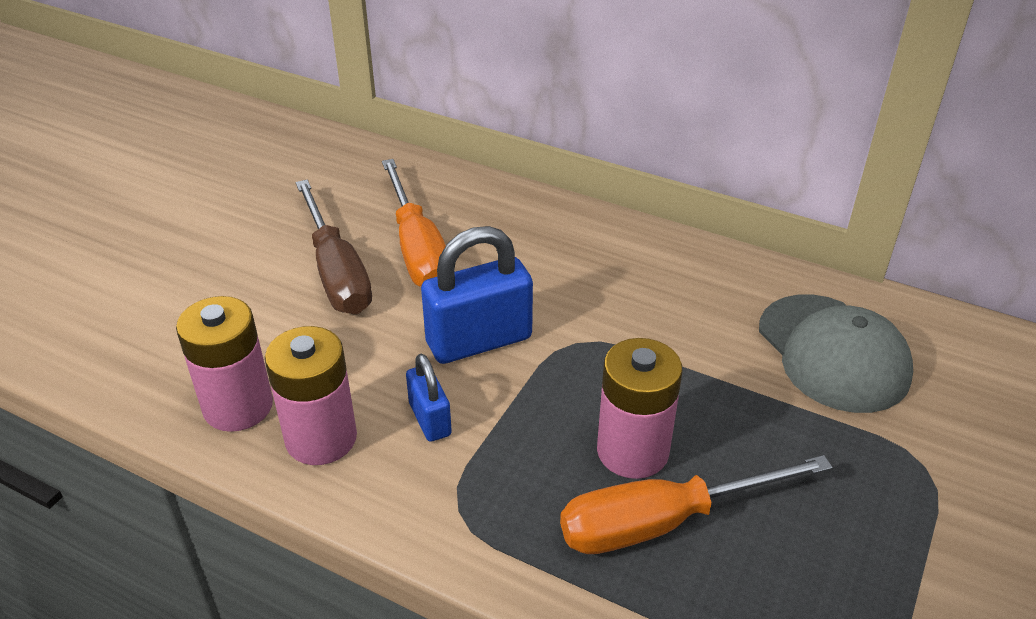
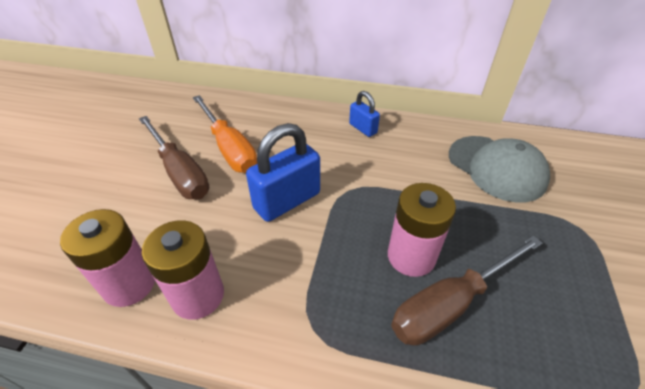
camera: 15 degrees left, 5 degrees up
(430, 419) = (272, 263): blue padlock -> blue padlock (363, 128)
(663, 522) = (451, 304): orange screwdriver -> brown screwdriver

